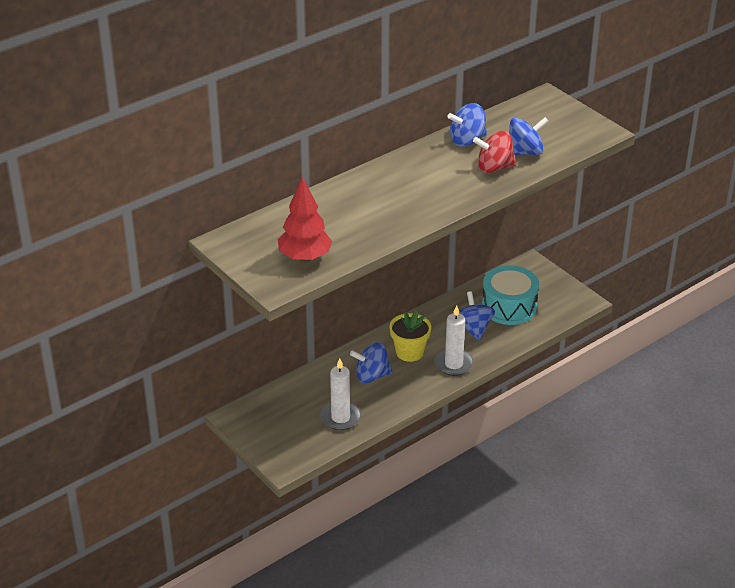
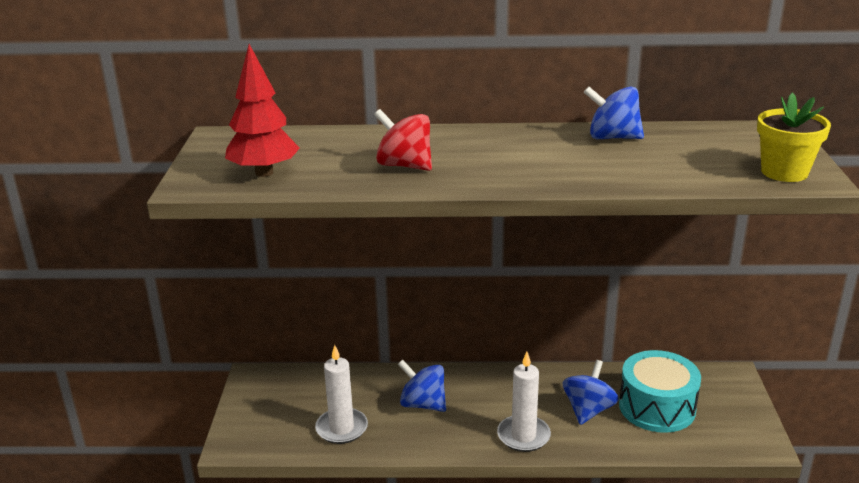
camera: 40 degrees right, 10 degrees down
(409, 352) = (490, 400): yellow flower pot -> yellow flower pot (784, 172)
(494, 167) = (608, 168): red spinning top -> red spinning top (404, 165)
(525, 152) = (671, 167): blue spinning top -> none

